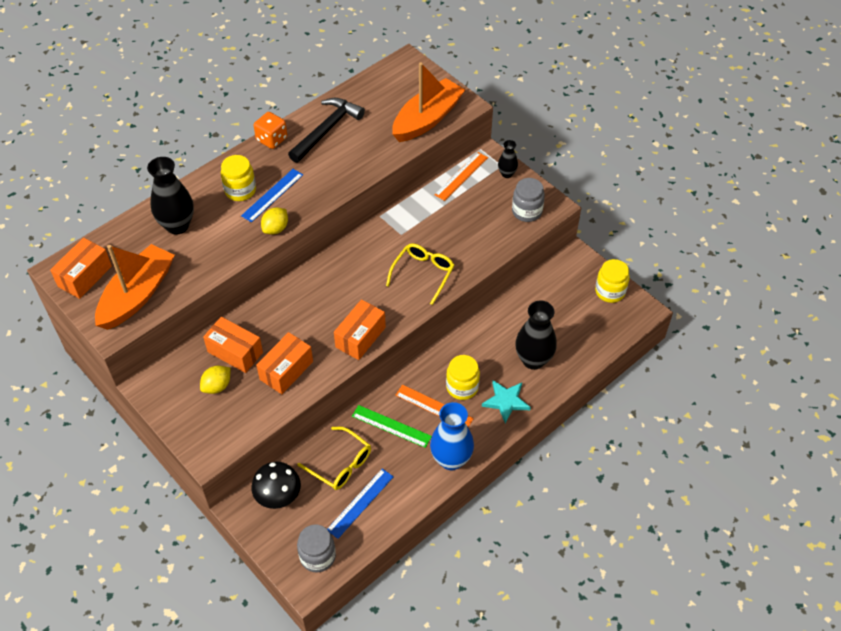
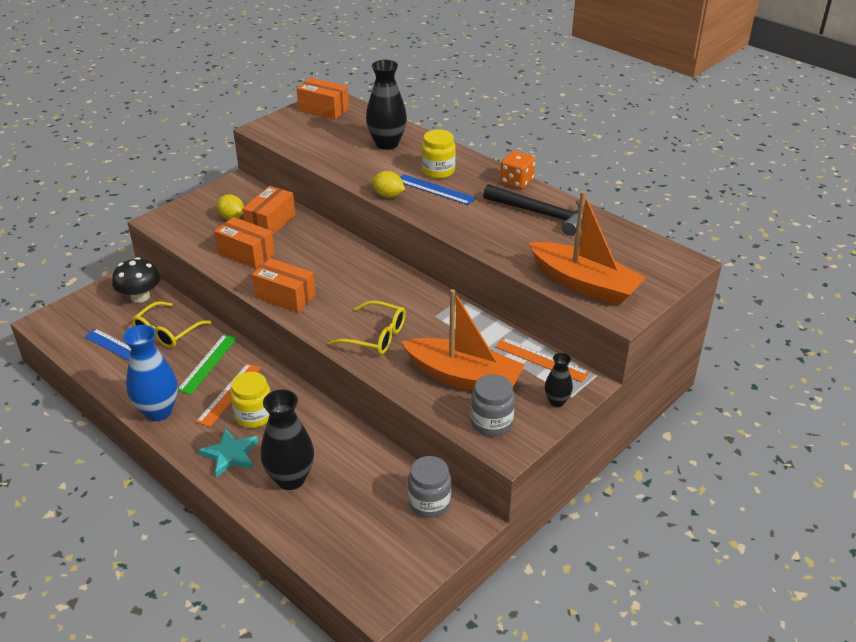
camera: 85 degrees right, 15 degrees down
(137, 295) = (302, 135): orange boat -> orange boat (463, 377)
(317, 556) = (69, 326): grey jar -> grey jar (429, 503)
(610, 291) = (408, 561): yellow jar -> none

